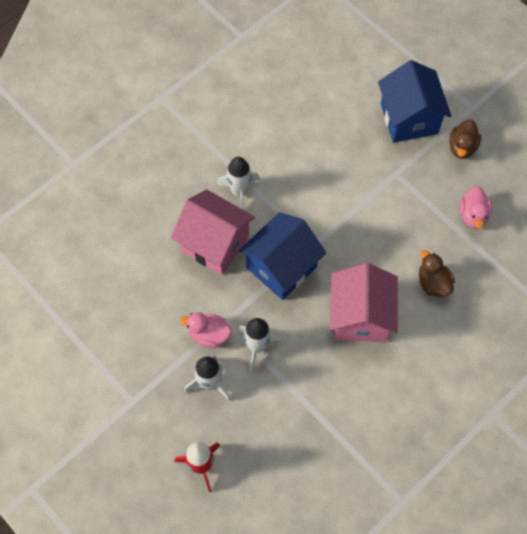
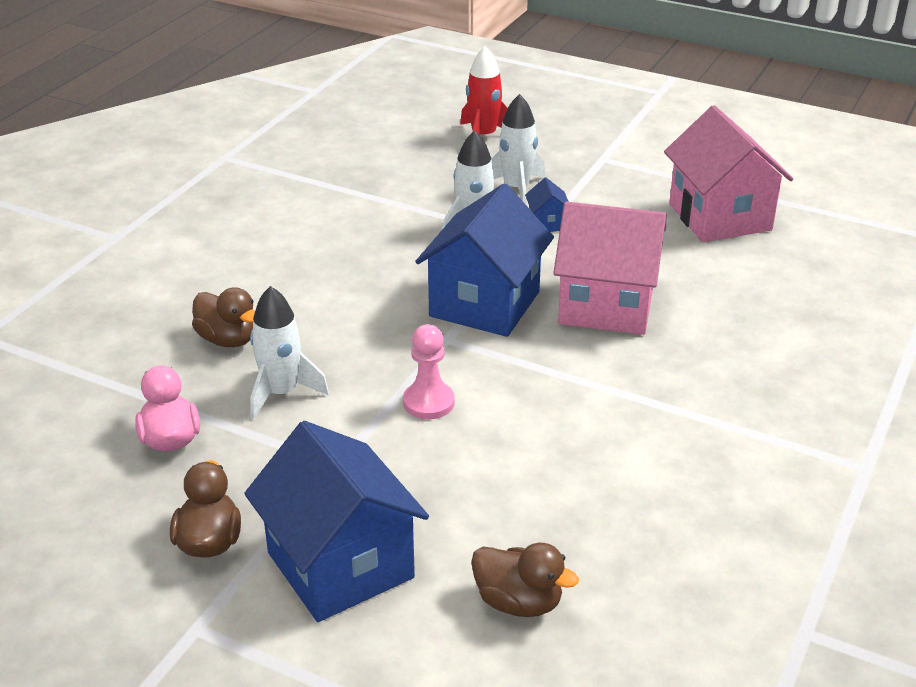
camera: 160 degrees right, 30 degrees down
(209, 335) = (547, 223): pink duck -> blue house
(239, 191) = (612, 372): white rocket -> white rocket (281, 393)
(340, 200) = (428, 402): none -> pink pawn
(343, 80) = (518, 602): none -> brown duck
(360, 316) = (336, 282): pink house -> pink house (720, 217)

